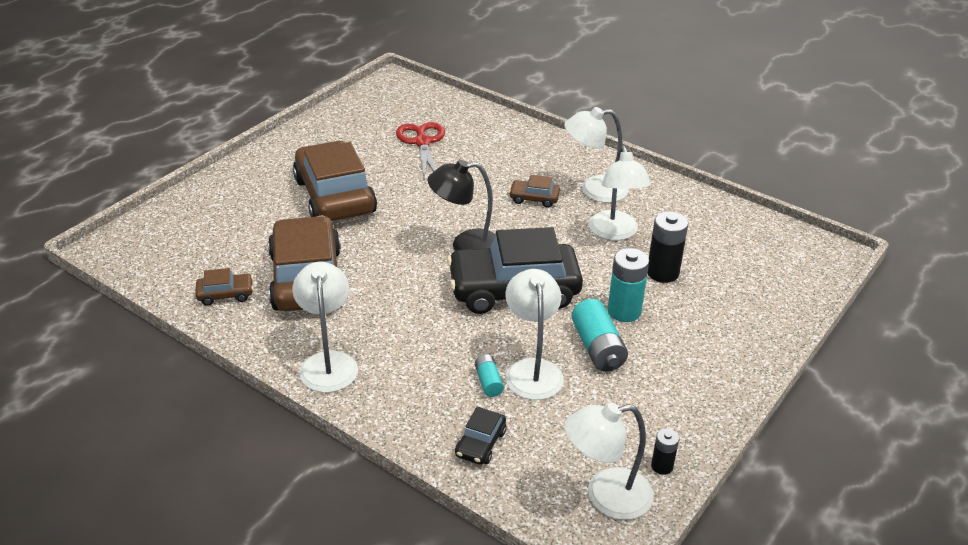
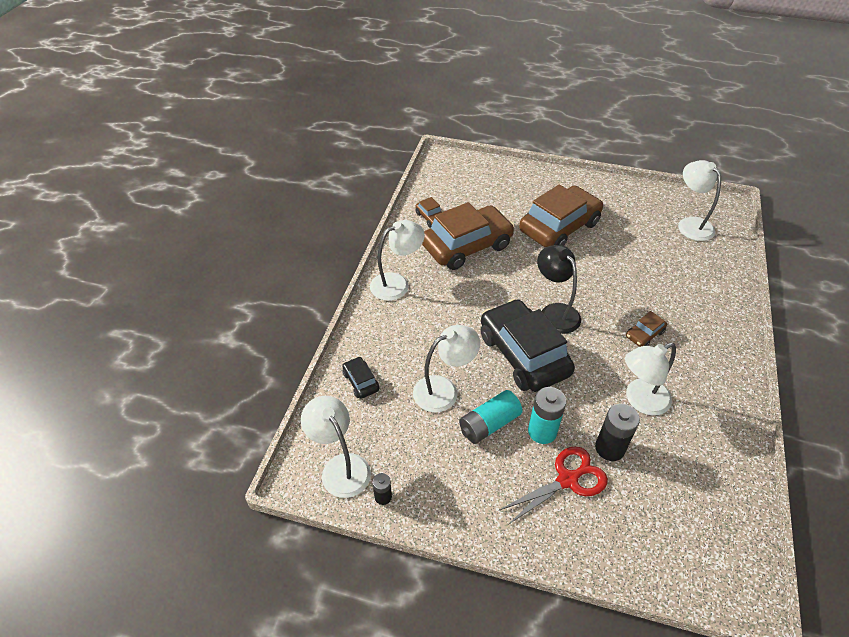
camera: 70 degrees right, 10 degrees up
(422, 142) = (660, 248): red scissors -> red scissors (567, 480)
(480, 443) = (361, 381): black car -> black car turned 60 degrees clockwise
(488, 382) = (419, 368): turquoise battery -> none
(534, 198) = (644, 334): brown car -> brown car turned 120 degrees counterclockwise
(594, 190) = (689, 370): white lamp -> white lamp (690, 224)

